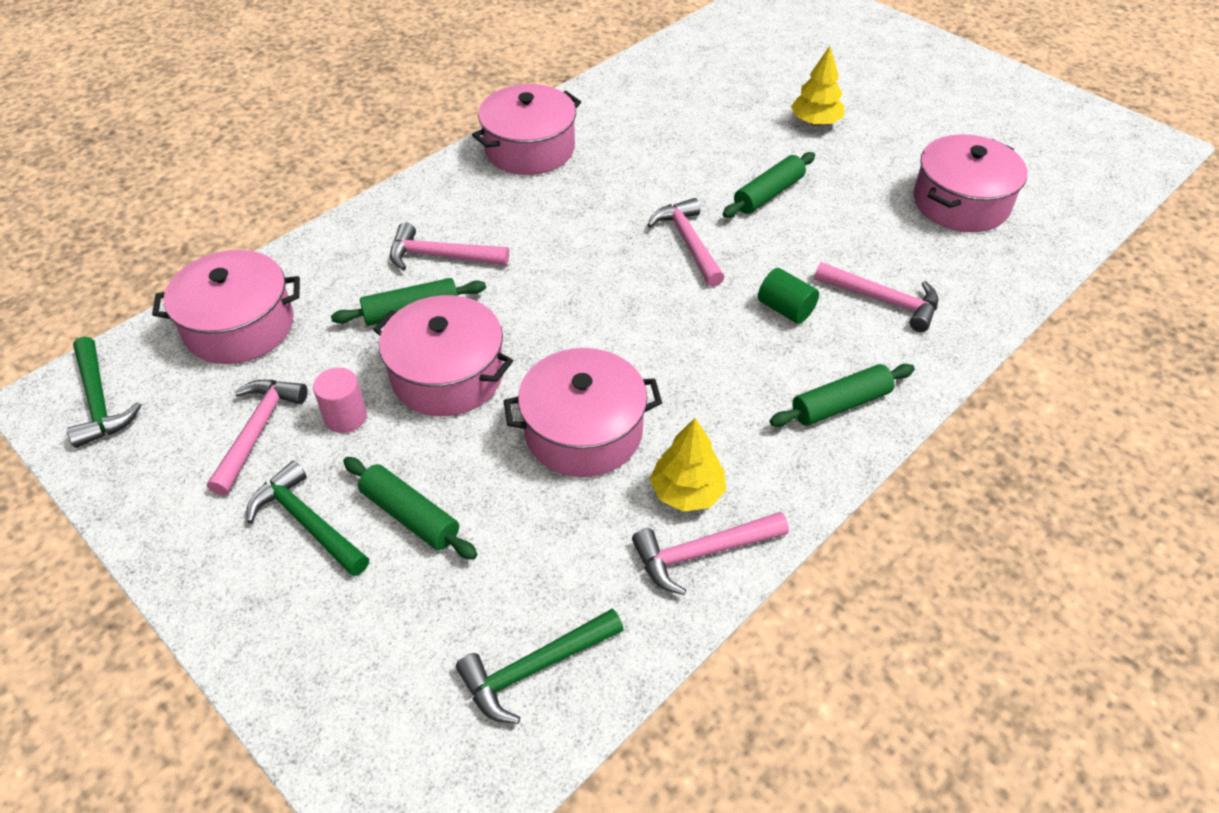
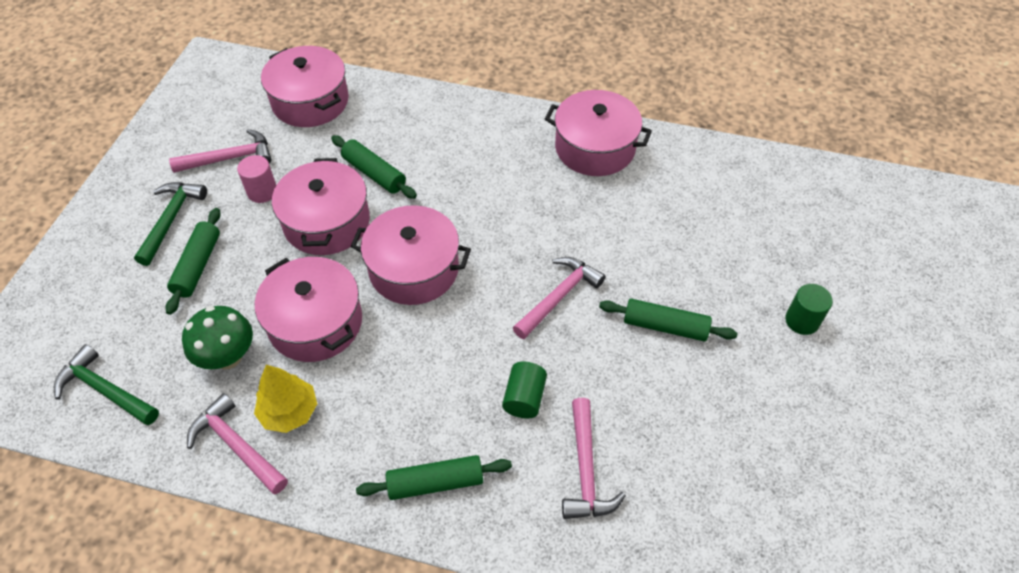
camera: 60 degrees right, 5 degrees up
(99, 402) = (217, 80): green hammer -> none
(440, 256) = (438, 160): pink hammer -> none
(574, 525) = (228, 357): none -> green mushroom
(815, 122) = (802, 321): yellow tree -> green cylinder
(840, 404) = (435, 482): green rolling pin -> green rolling pin turned 45 degrees counterclockwise
(960, 202) = (780, 490): pink pot -> pink pot (414, 269)

